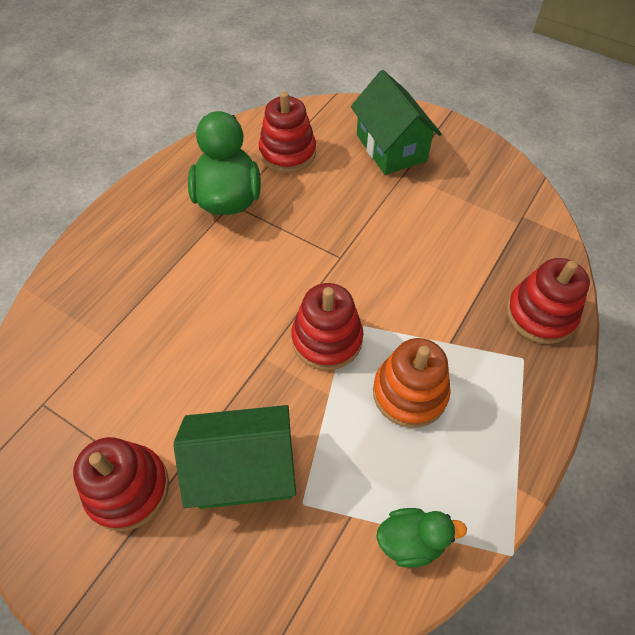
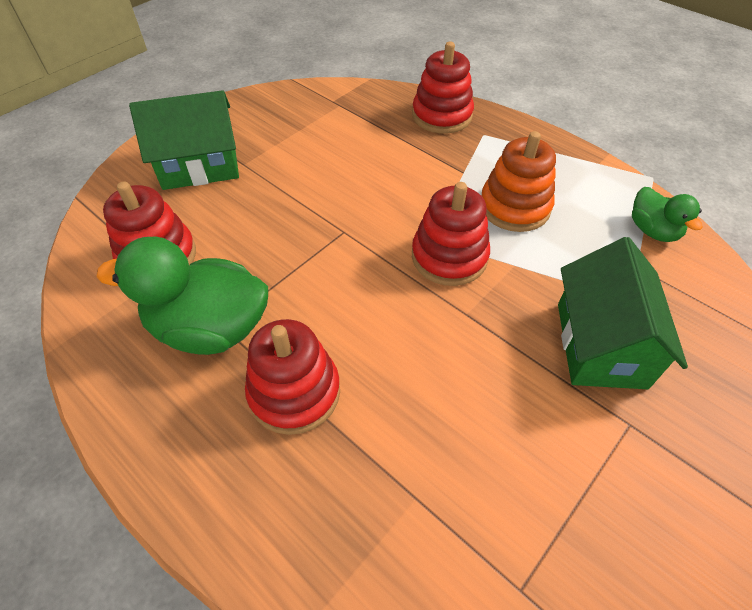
camera: 80 degrees left, 5 degrees down
(128, 488) = (635, 464): red stacking toy -> red stacking toy (294, 392)
(411, 540) = (652, 231): green duck -> green duck turned 150 degrees clockwise

